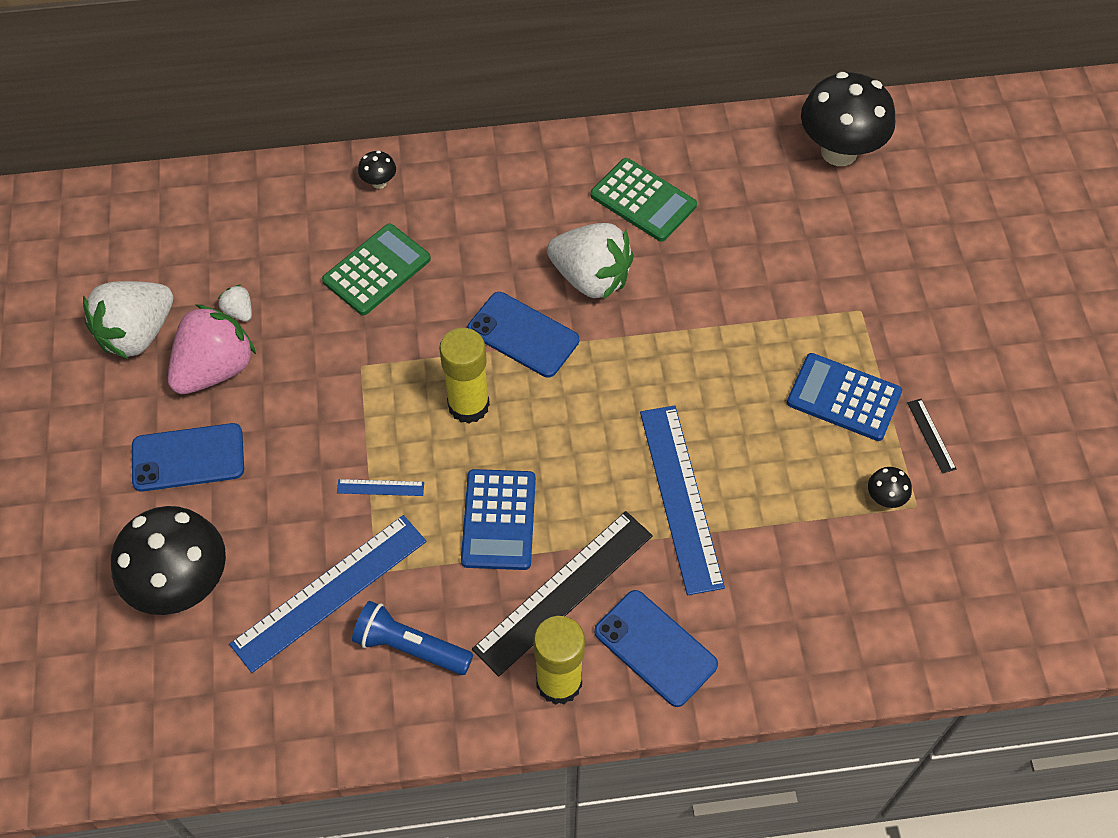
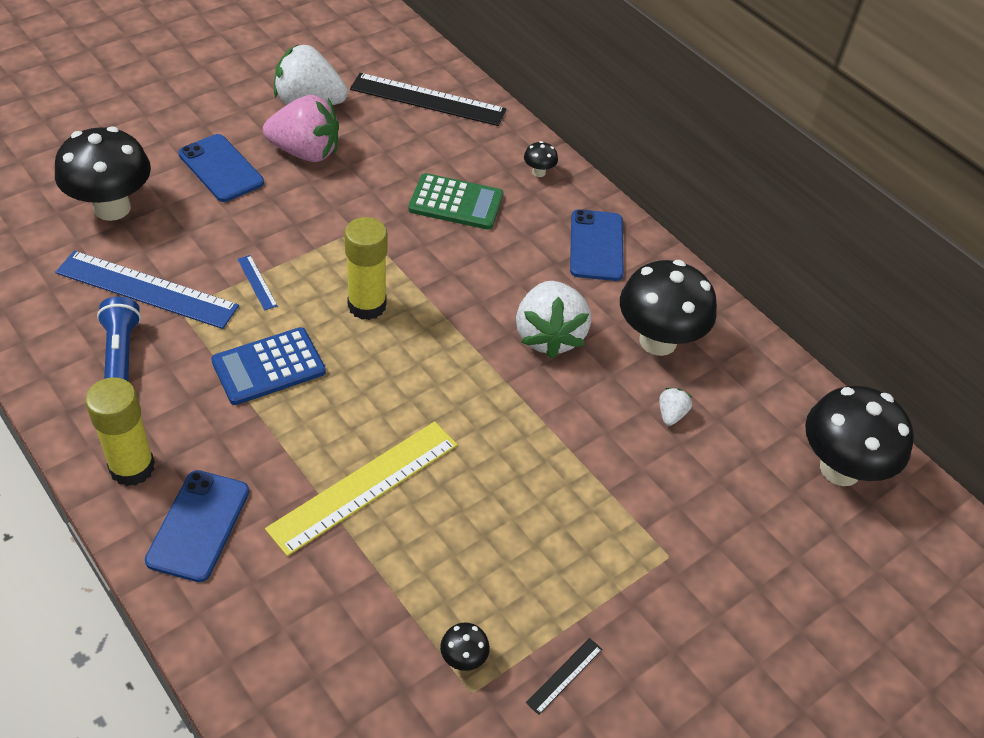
camera: 55 degrees right, 10 degrees down
(239, 311) = (364, 144): white strawberry -> white strawberry (671, 414)
(523, 335) = (458, 313): blue phone -> blue phone (596, 245)
(564, 592) = (222, 437): black ruler -> black ruler (428, 100)
(643, 200) = (657, 341): green calculator -> black mushroom
(680, 497) = (364, 486): blue ruler -> yellow ruler
(843, 397) = (557, 578): blue calculator -> none

